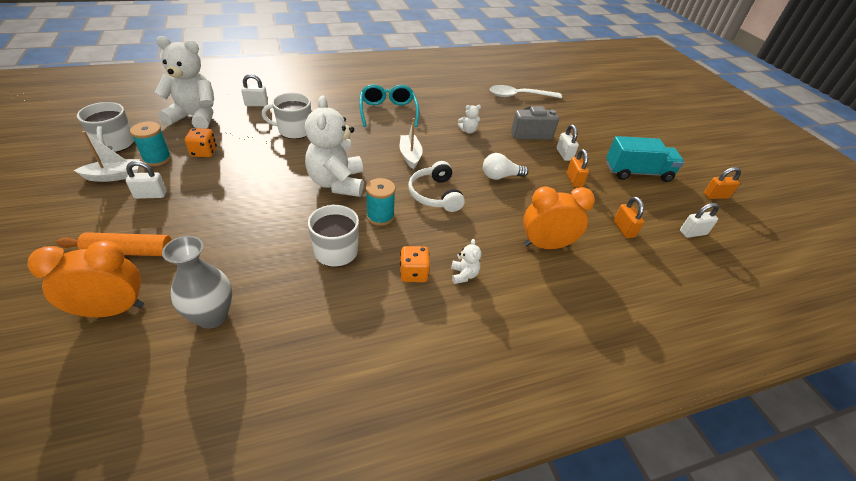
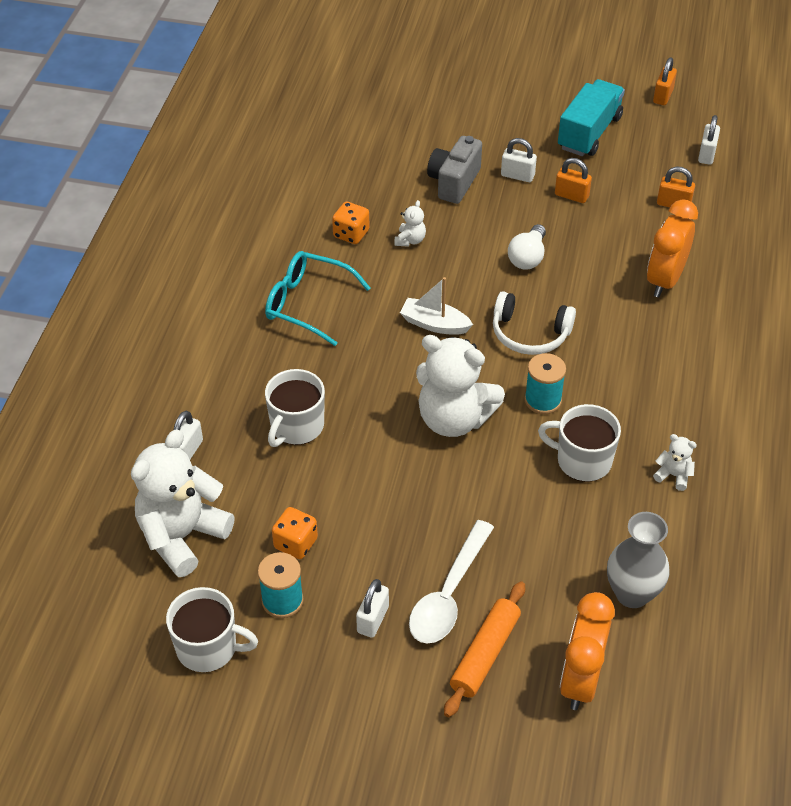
camera: 55 degrees left, 5 degrees up
(114, 176) = (302, 656): white boat -> none
(413, 273) = (651, 407): orange dice -> orange dice (351, 234)
(464, 275) = (674, 367): white teddy bear -> white teddy bear (673, 475)
(519, 96) = (353, 143): white spoon -> white spoon (449, 594)

